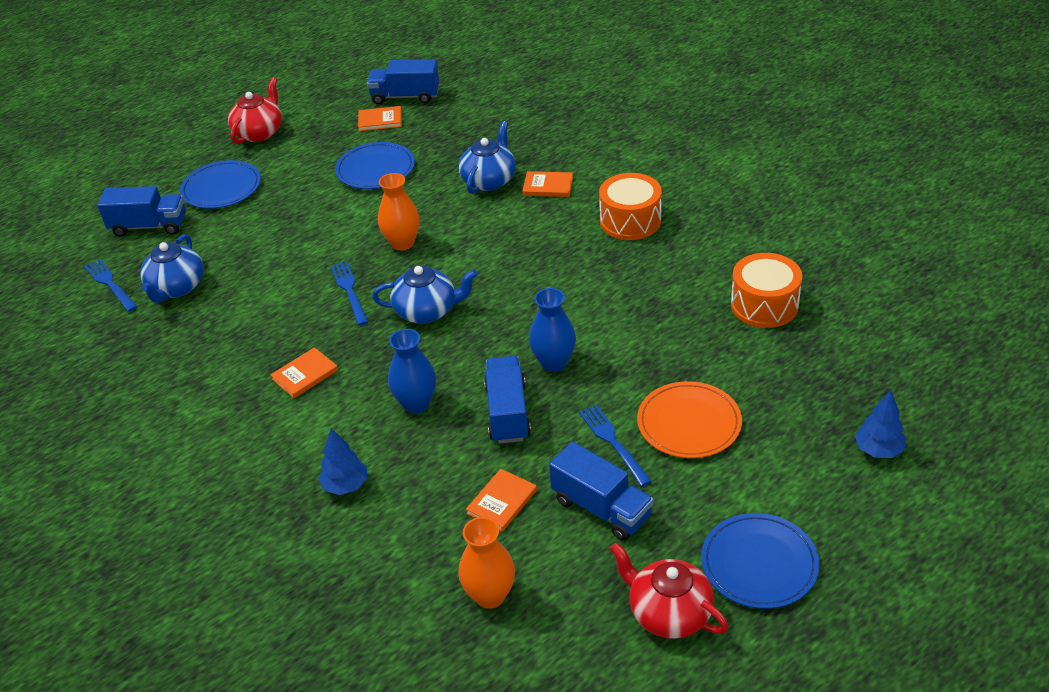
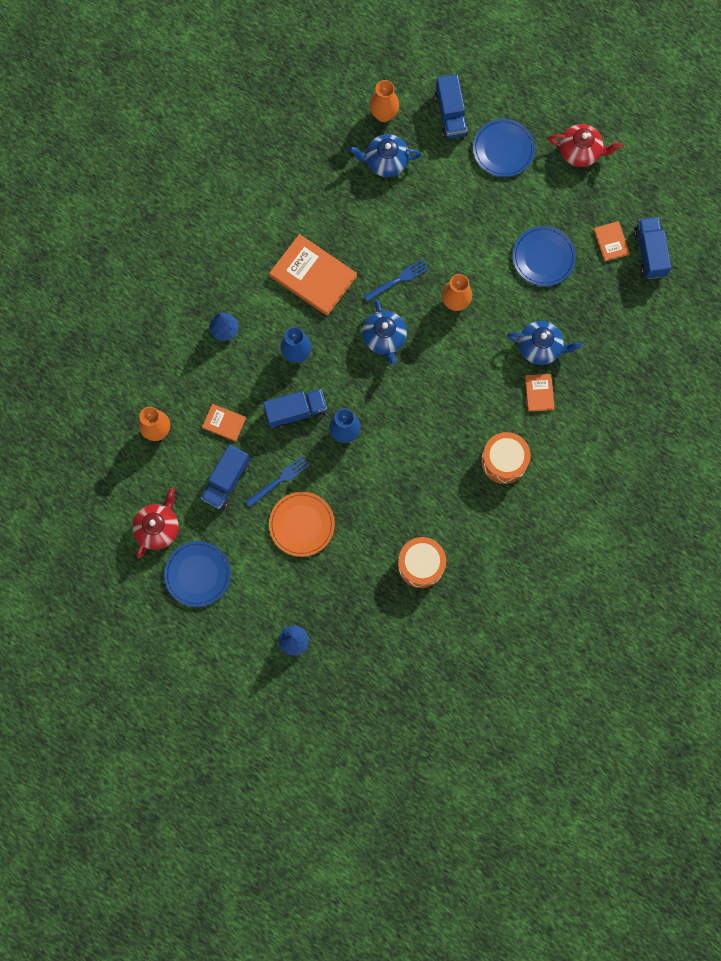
camera: 75 degrees right, 35 degrees up
(110, 284) = (384, 114): blue fork -> orange vase
(305, 375) = (313, 276): orange book -> orange book, size x2.00

